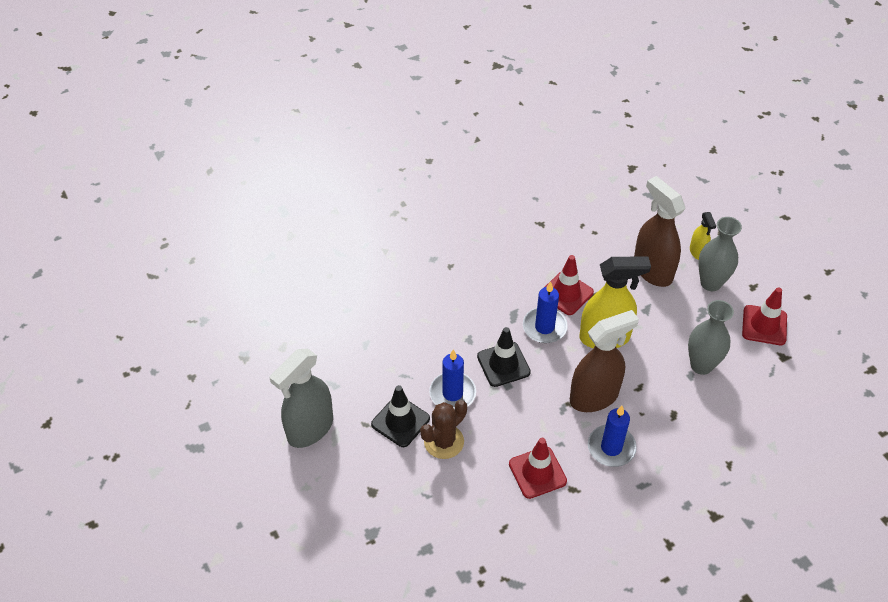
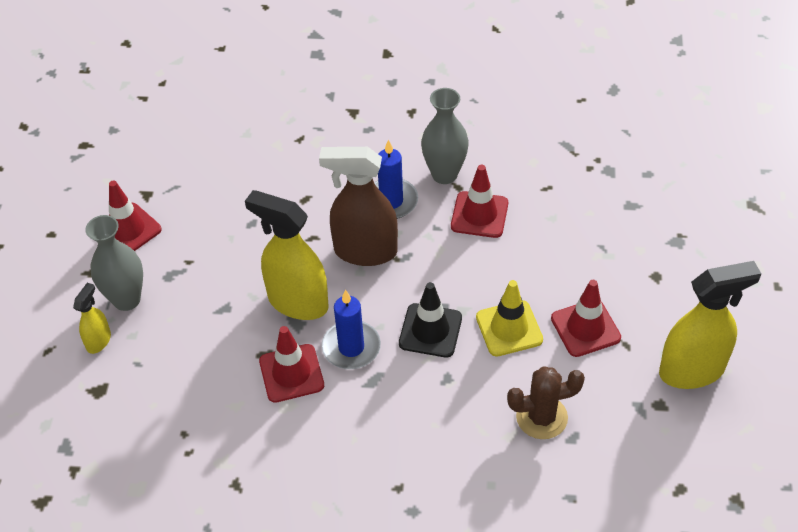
camera: 145 degrees left, 0 degrees up
(310, 429) = (692, 370): grey spray bottle -> yellow spray bottle
(400, 421) = (585, 328): black traffic cone -> red traffic cone
(444, 441) = (552, 286): brown cactus -> brown cactus (541, 417)
(452, 393) = (509, 328): blue candle -> yellow traffic cone
(652, 270) = (171, 347): brown spray bottle -> none
(701, 365) = (231, 226): grey vase -> grey vase (444, 174)

